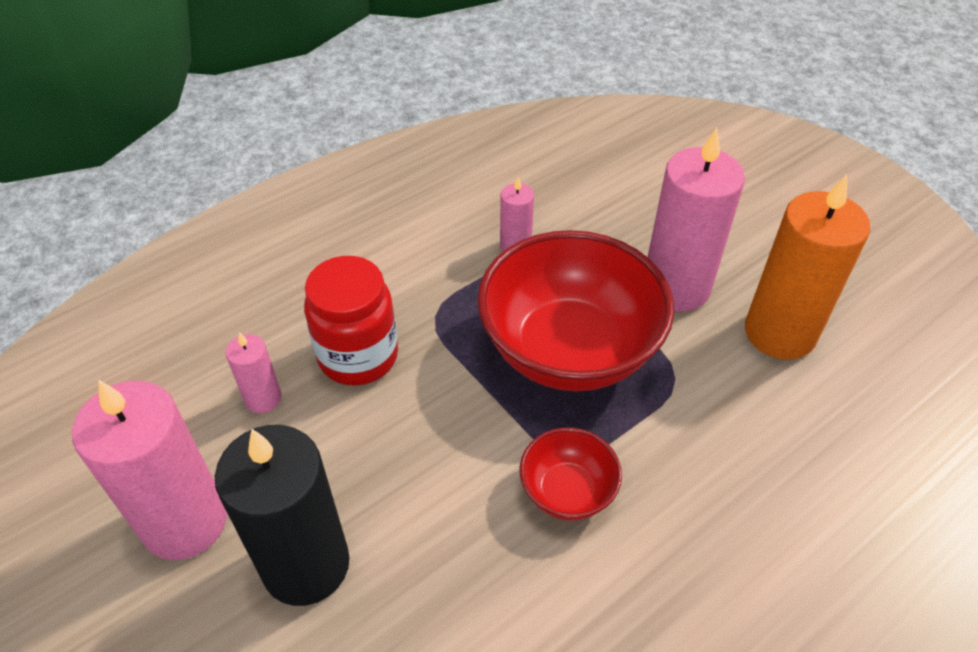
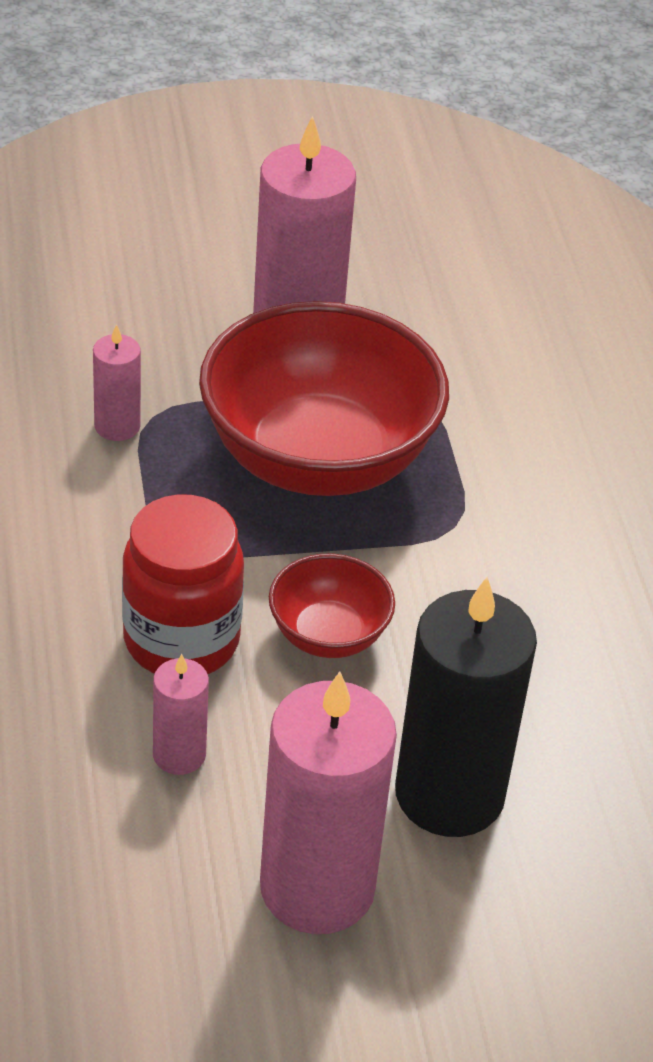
camera: 65 degrees left, 5 degrees down
(567, 491) = (500, 548): red bowl -> red bowl (328, 635)
(779, 332) = (420, 296): orange candle -> none

